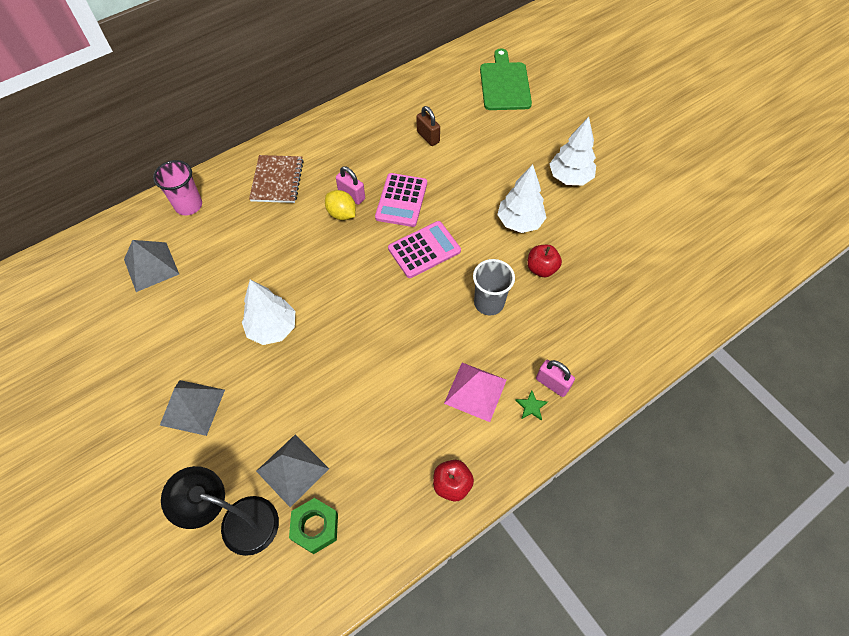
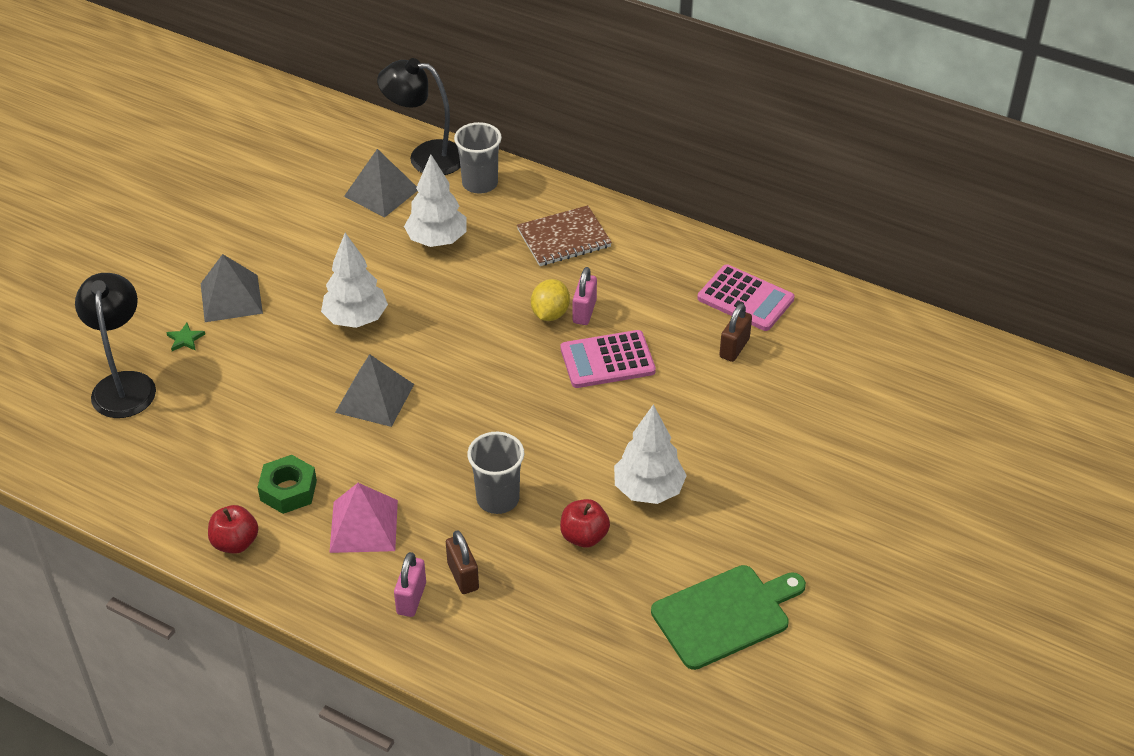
camera: 65 degrees right, 15 degrees down
(135, 226) = (425, 157): none -> black lamp
(188, 205) = (480, 183): pink cup -> grey cup
(292, 469) = (196, 403): grey pyramid -> grey pyramid (375, 398)
(315, 527) = (141, 445): green nut -> green nut (288, 490)
(424, 250) = (542, 409): pink calculator -> pink calculator (745, 299)
(504, 84) = (900, 395): green cutting board -> green cutting board (725, 615)
(531, 406) = (369, 586): green star -> green star (185, 339)
(545, 346) = (463, 576): none -> brown padlock
(569, 177) = (767, 522): white tree -> white tree (437, 240)

